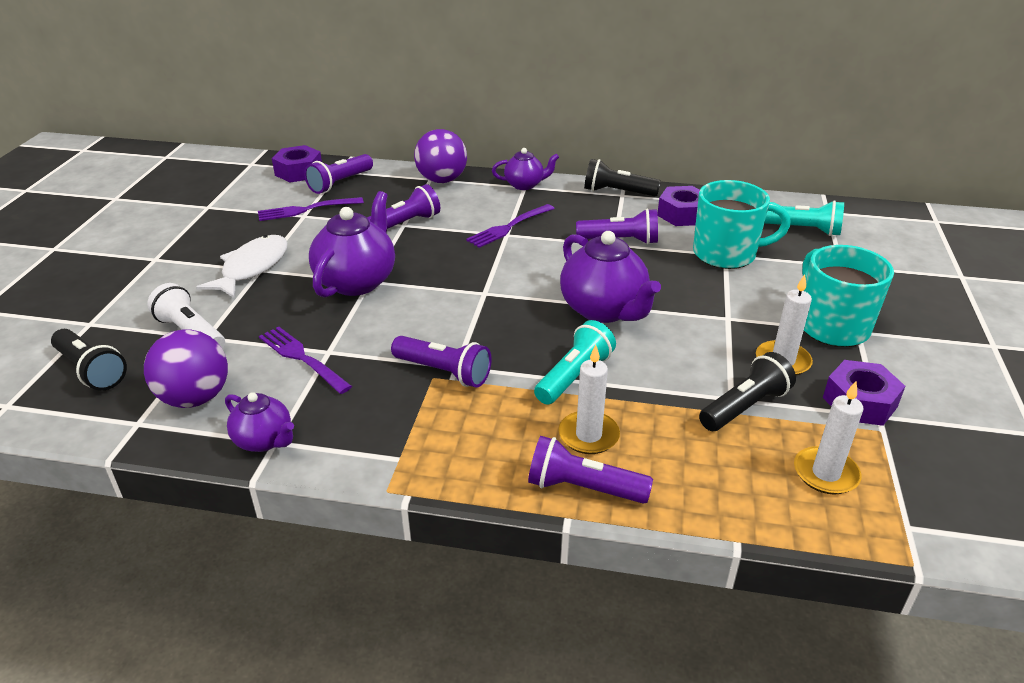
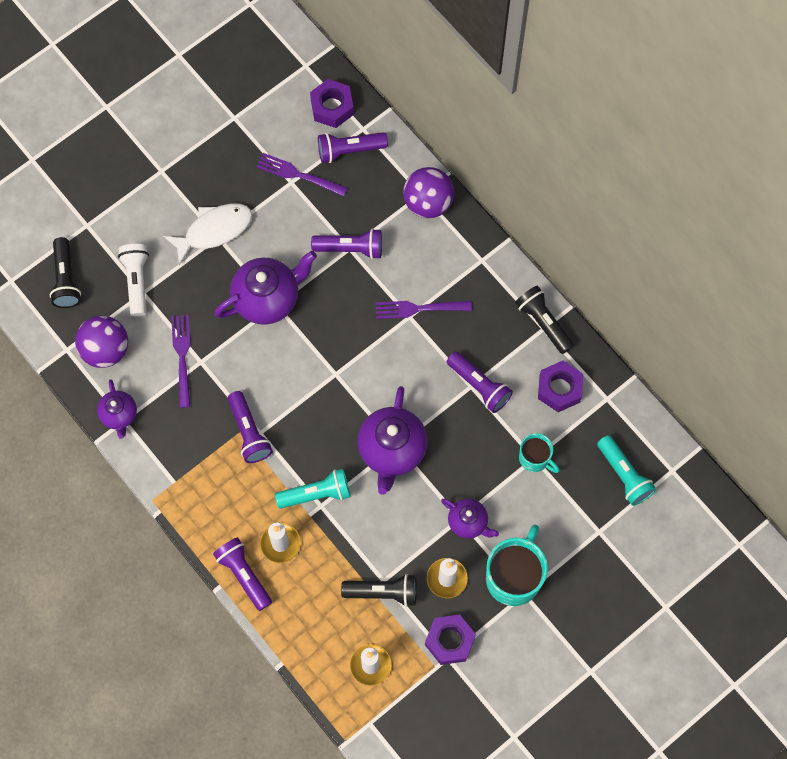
camera: 40 degrees right, 35 degrees up
(524, 185) = (483, 258): purple teapot -> purple teapot (468, 522)
(726, 254) = (535, 458): turquoise mug -> turquoise mug, size x0.57

